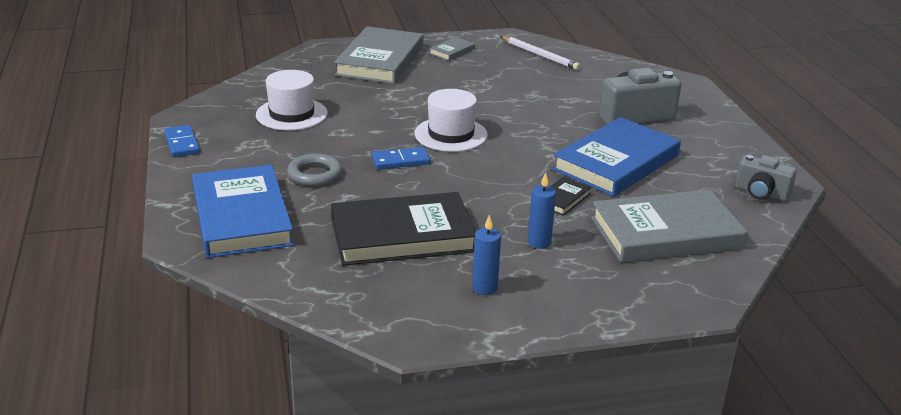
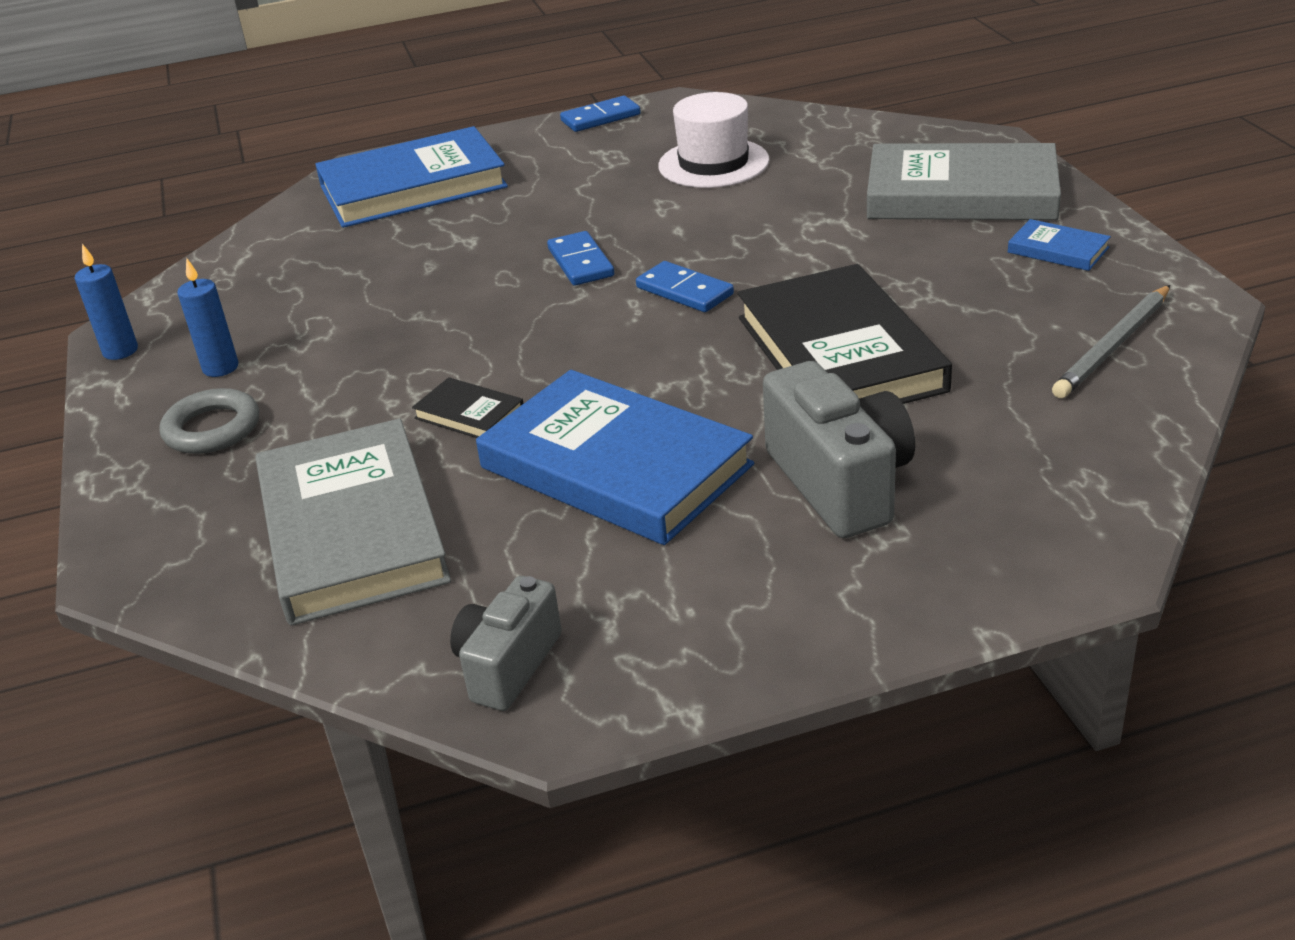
camera: 90 degrees right, 5 degrees up
(314, 174) = (528, 210): grey ring -> grey ring (212, 429)
(402, 235) = (361, 293): black book -> black book (839, 353)
(451, 134) = (684, 291): white hat -> blue domino
(452, 51) = (1058, 250): grey book -> blue book
(539, 242) = (333, 402): blue candle -> blue candle (120, 351)
(540, 55) = (1113, 346): white pencil -> grey pencil

